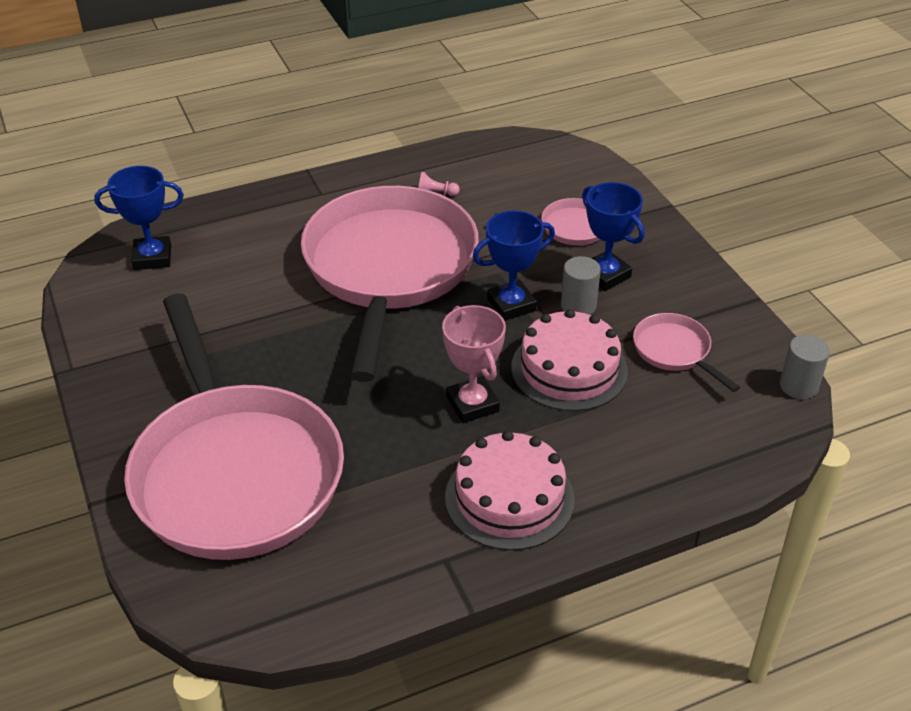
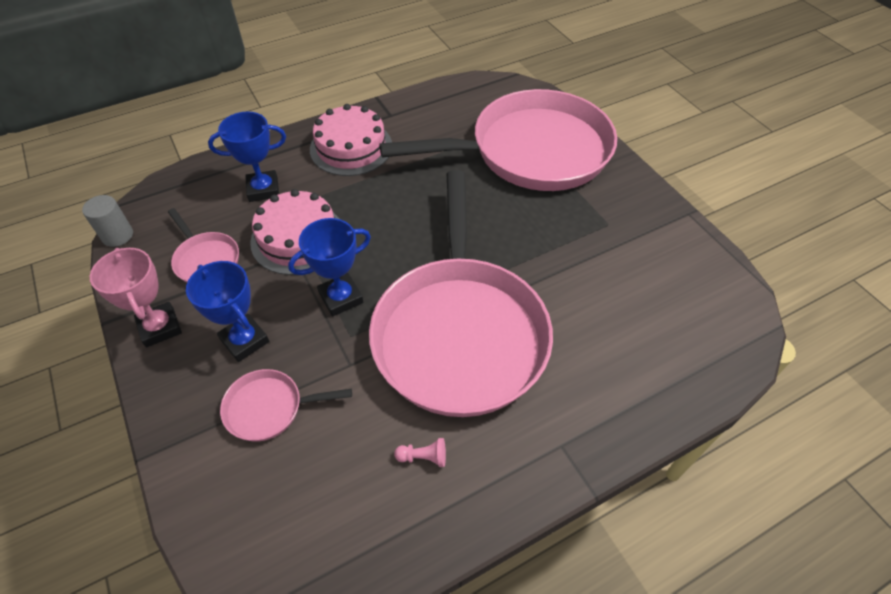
camera: 175 degrees right, 10 degrees up
(152, 257) = (697, 330): blue trophy -> blue trophy (263, 189)
(234, 471) = (531, 152): pink pan -> pink pan turned 105 degrees clockwise
(472, 404) = (375, 205): pink trophy -> pink trophy (160, 327)
(578, 305) = (279, 301): grey cylinder -> none

